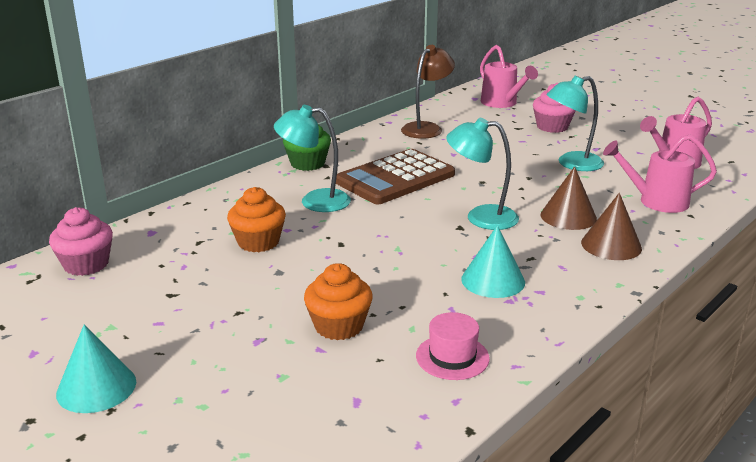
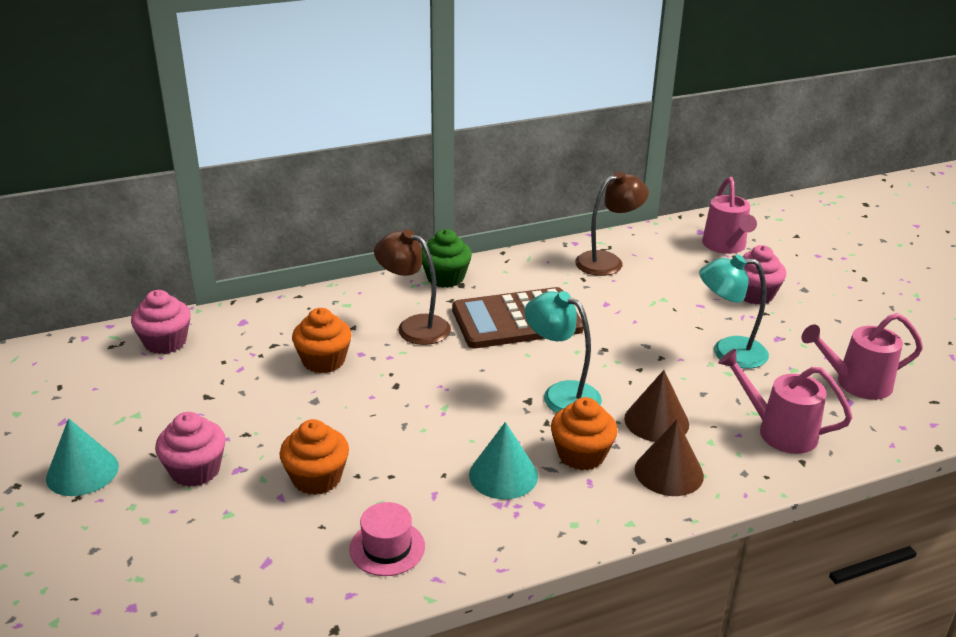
camera: 25 degrees right, 5 degrees up
(216, 353) = (195, 470): none -> pink cupcake
(315, 201) = (414, 326): turquoise lamp -> brown lamp
(537, 251) = (581, 455): none -> orange cupcake

